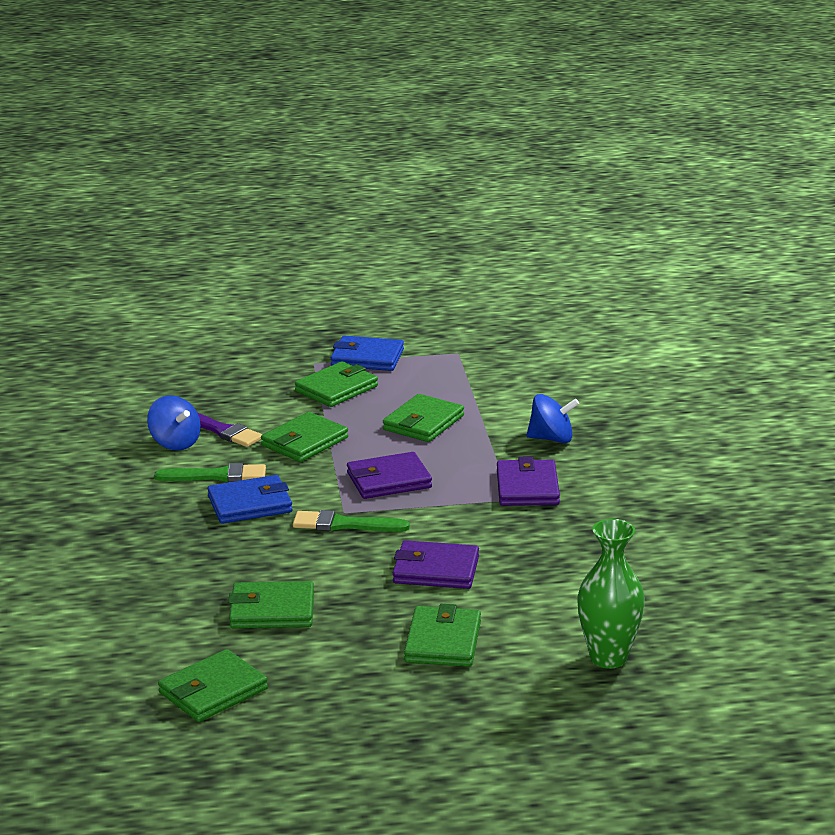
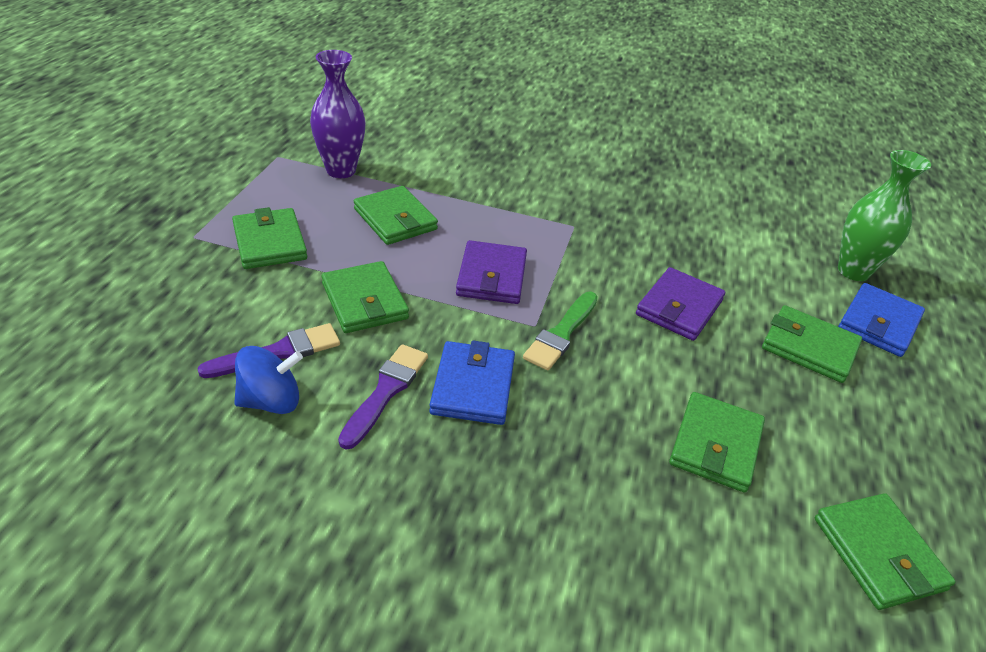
camera: 70 degrees left, 15 degrees up
(216, 476) = (385, 392): green brush -> purple brush
(367, 358) = (225, 203): blue wallet -> blue wallet (879, 323)
(469, 381) = (341, 170): none -> purple vase
(527, 487) = (560, 211): purple wallet -> none
(551, 439) = (485, 171): blue spinning top -> none

